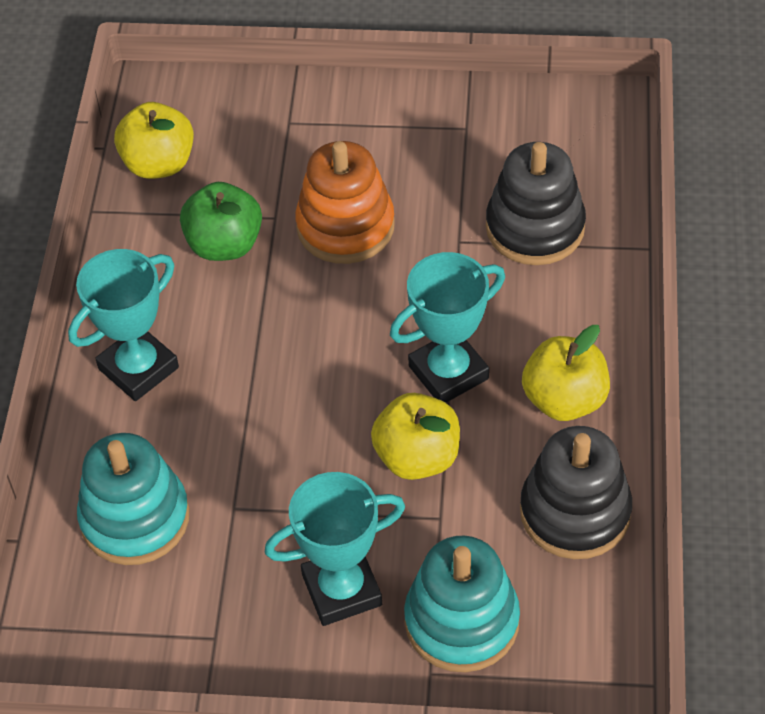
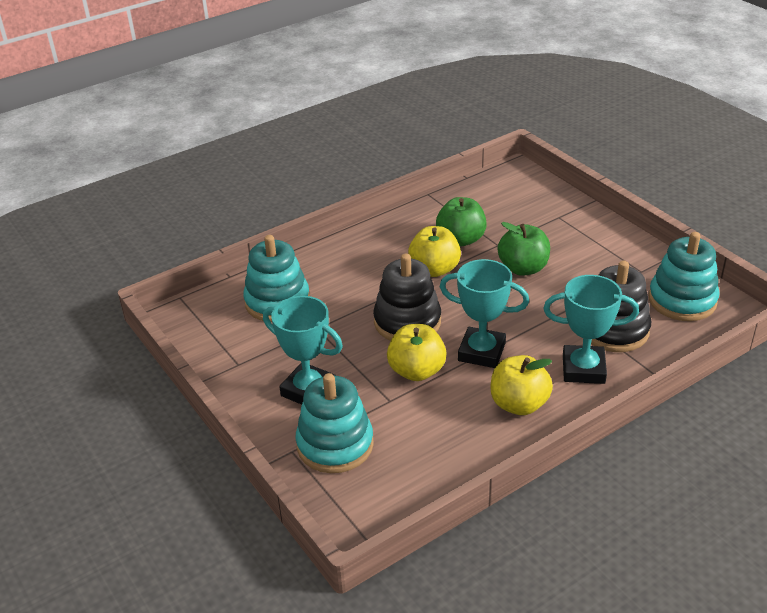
camera: 50 degrees right, 15 degrees down
(138, 368) = (360, 255): turquoise trophy -> turquoise trophy (583, 369)
(159, 164) = (479, 196): yellow apple -> yellow apple (434, 269)
(345, 226) = (523, 268): orange stacking toy -> green apple
(549, 133) = (682, 300): none -> turquoise stacking toy
(575, 512) = (451, 450): black stacking toy -> black stacking toy (407, 322)

